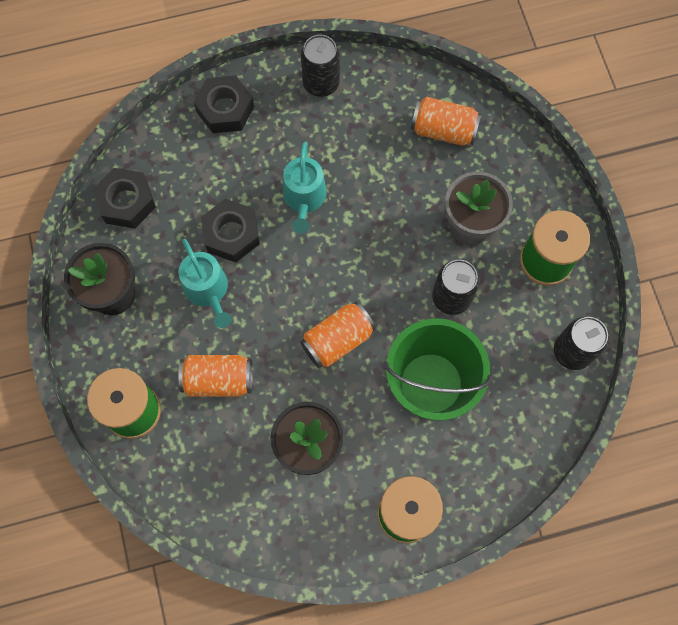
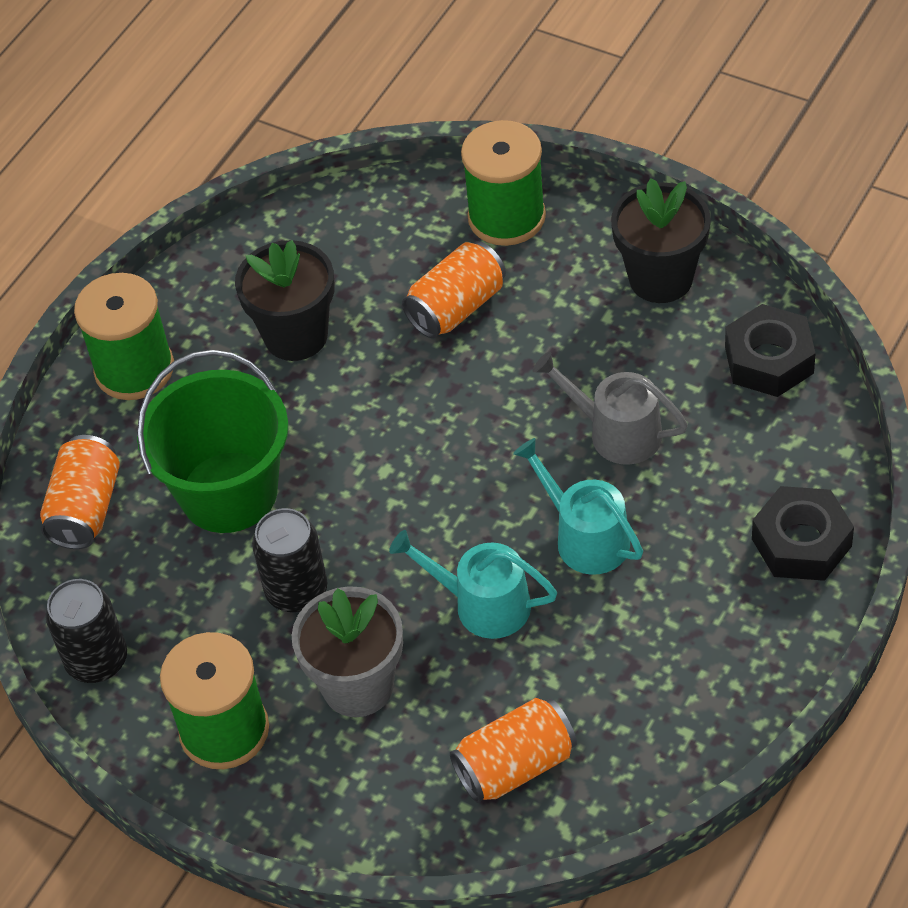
camera: 140 degrees right, 20 degrees down
(207, 290) = (571, 365): turquoise watering can -> turquoise watering can (483, 604)
(231, 234) = (617, 432): black nut -> grey watering can
(321, 83) = (733, 677): black can -> none
(337, 340) = (377, 443): orange can -> orange can (86, 509)

